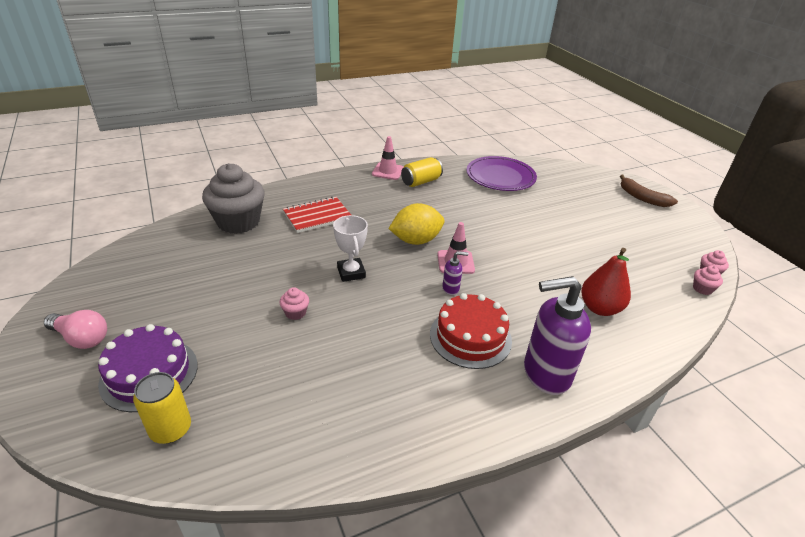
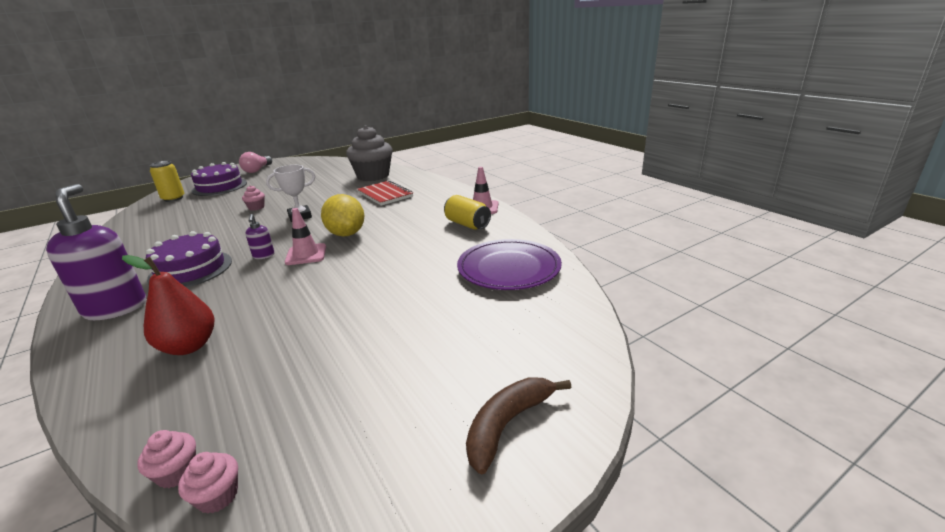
camera: 85 degrees right, 10 degrees down
(470, 337) = (191, 269): red cake -> purple cake

